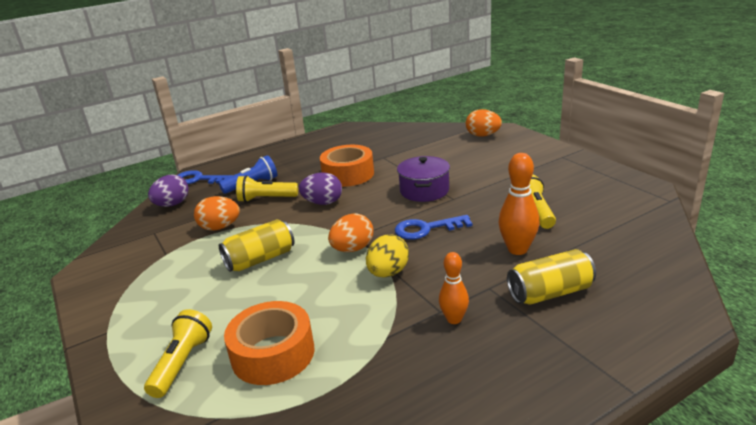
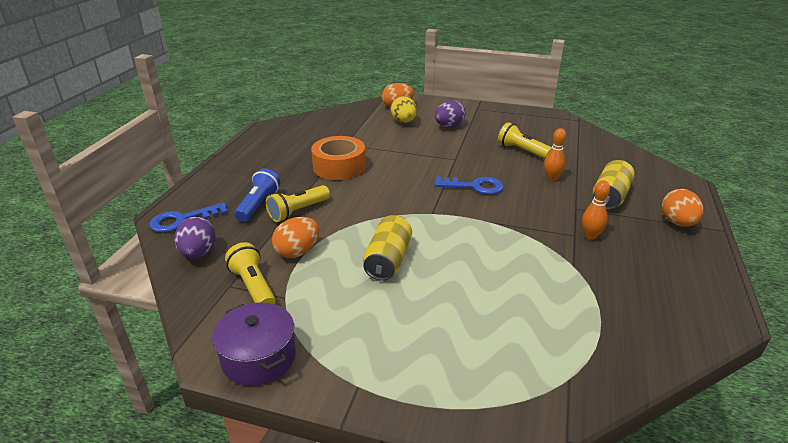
camera: 45 degrees left, 5 degrees up
(182, 363) = (474, 364): yellow flashlight -> yellow flashlight (253, 287)
(273, 354) = (526, 317): orange tape -> none
(323, 203) = (359, 196): purple egg -> purple egg (449, 126)
(352, 249) = (448, 221): orange egg -> orange egg (677, 223)
(388, 273) = (502, 226): yellow egg -> yellow egg (404, 122)
(424, 190) = (425, 160): purple pot -> purple pot (259, 357)
(426, 229) = (474, 186): blue key -> blue key turned 120 degrees counterclockwise
(517, 249) = (551, 178): orange bowling pin -> orange bowling pin, size x0.65

